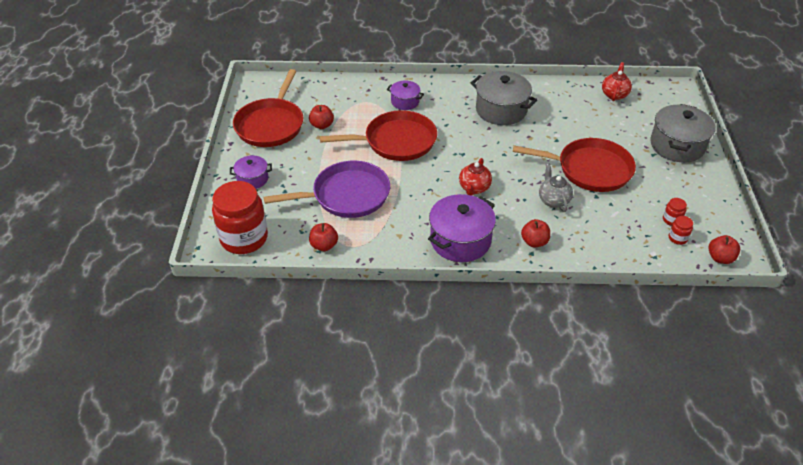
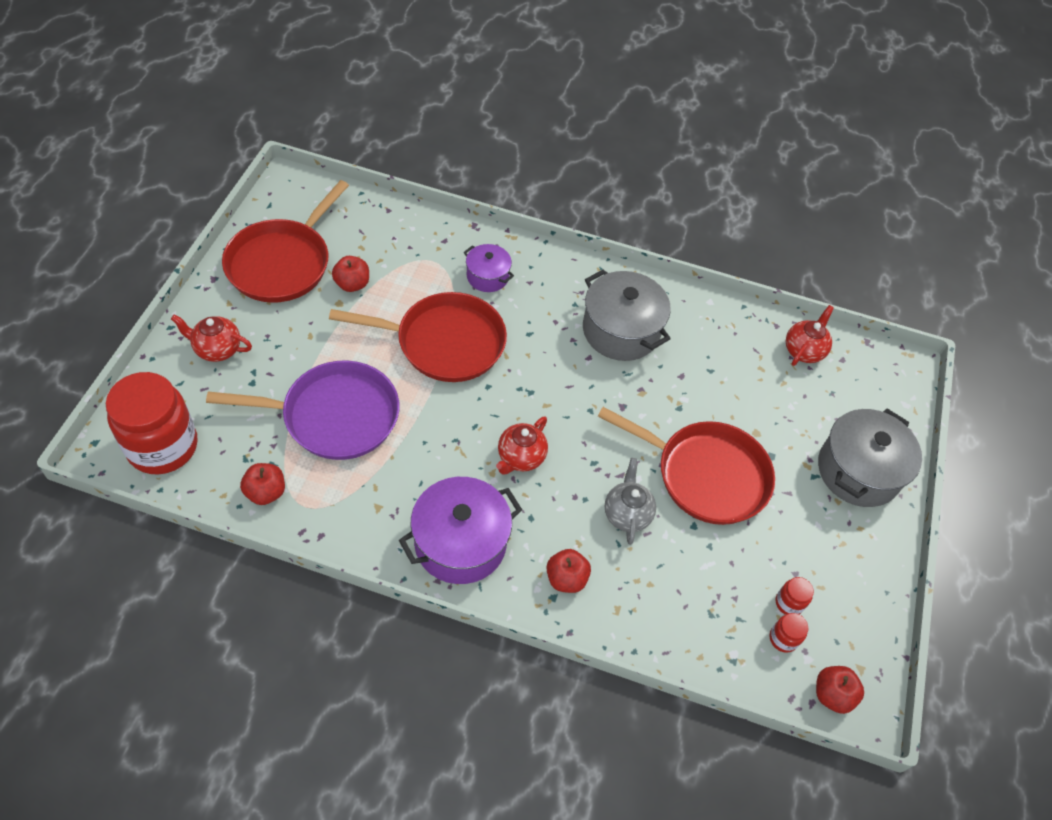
camera: 10 degrees right, 10 degrees up
(252, 179) = (217, 349): purple pot -> red teapot

